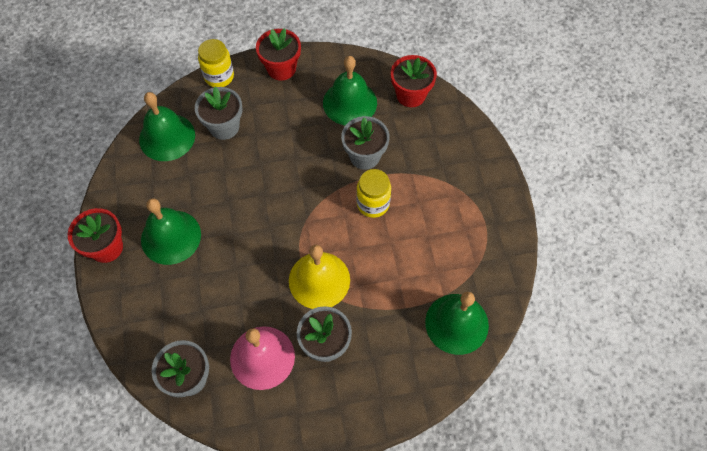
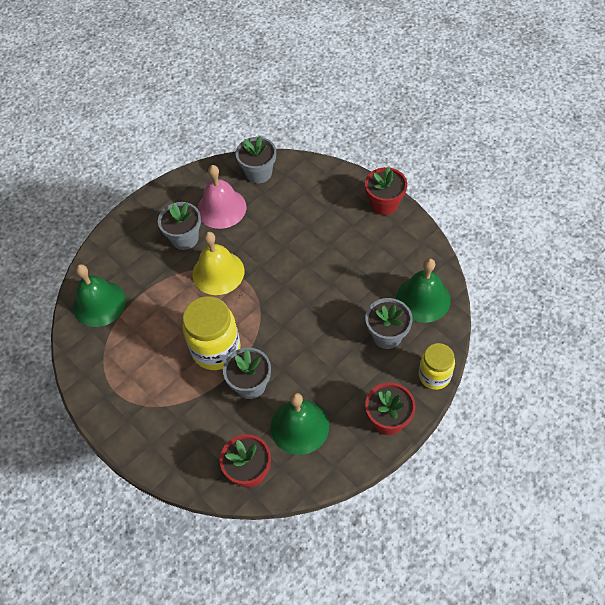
camera: 150 degrees right, 5 degrees down
(171, 237) = (347, 236): green bell -> none
(373, 204) = (216, 349): yellow jar -> yellow jar, size x1.59

